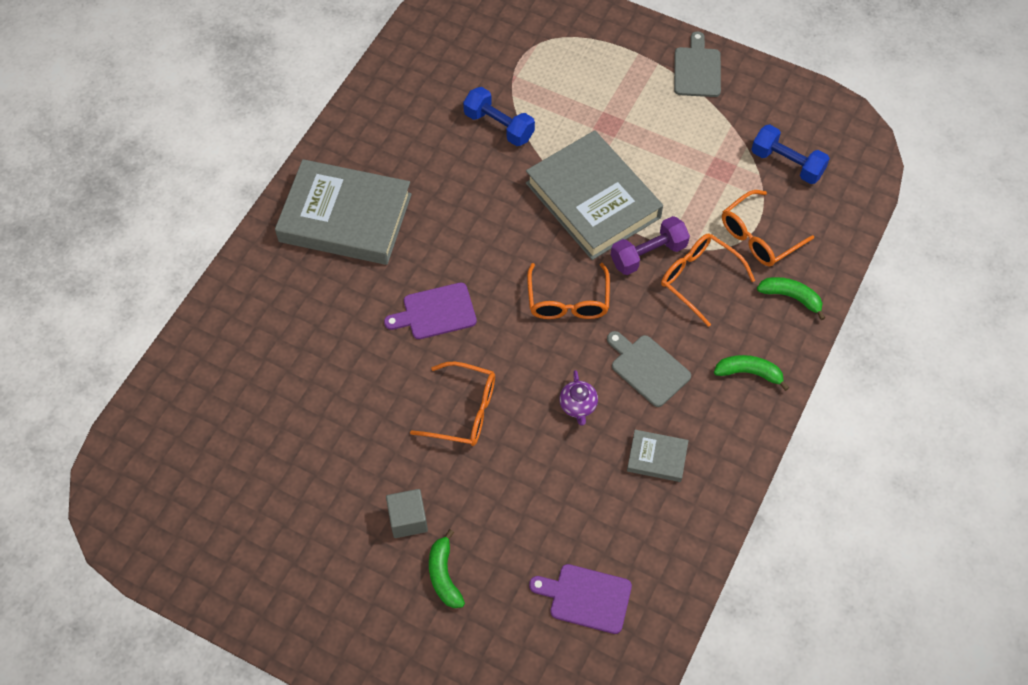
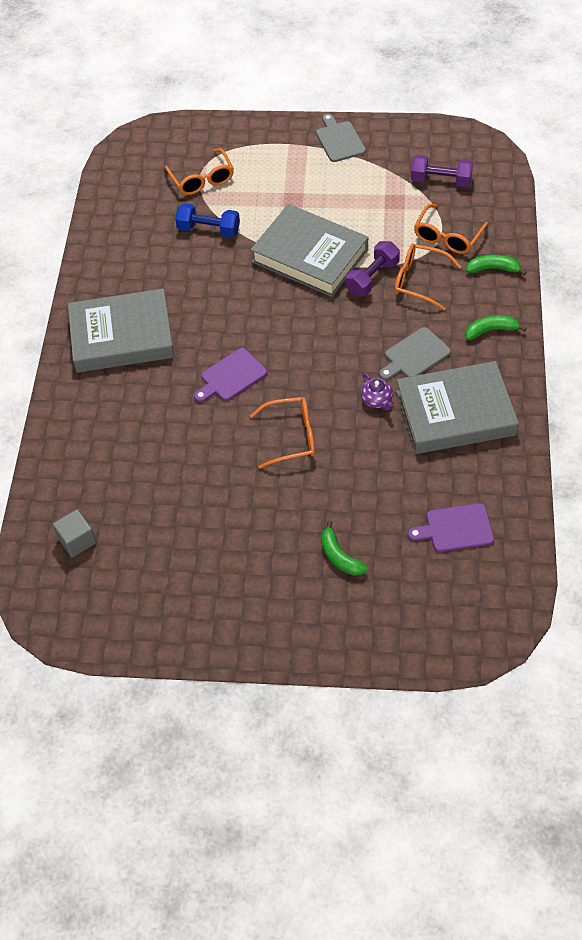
camera: 20 degrees left, 5 degrees down
(408, 519) = (290, 529): grey cube -> grey cube (77, 540)
(568, 301) = (329, 332): orange glasses -> orange glasses (202, 180)
(647, 368) = (415, 355): grey cutting board -> grey cutting board turned 60 degrees counterclockwise
(657, 457) = (455, 413): grey book -> grey book, size x2.28
(787, 163) = (440, 181): blue dumbbell -> purple dumbbell

